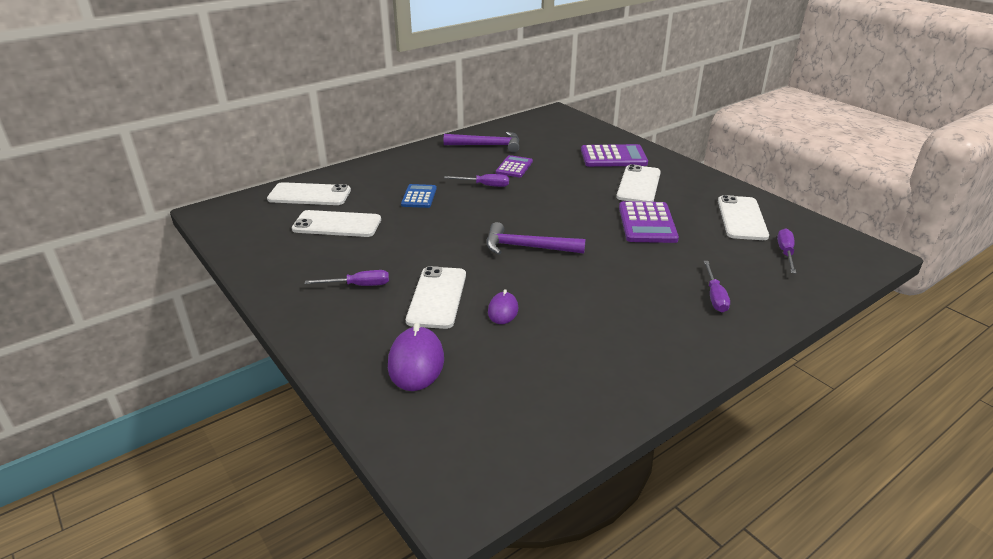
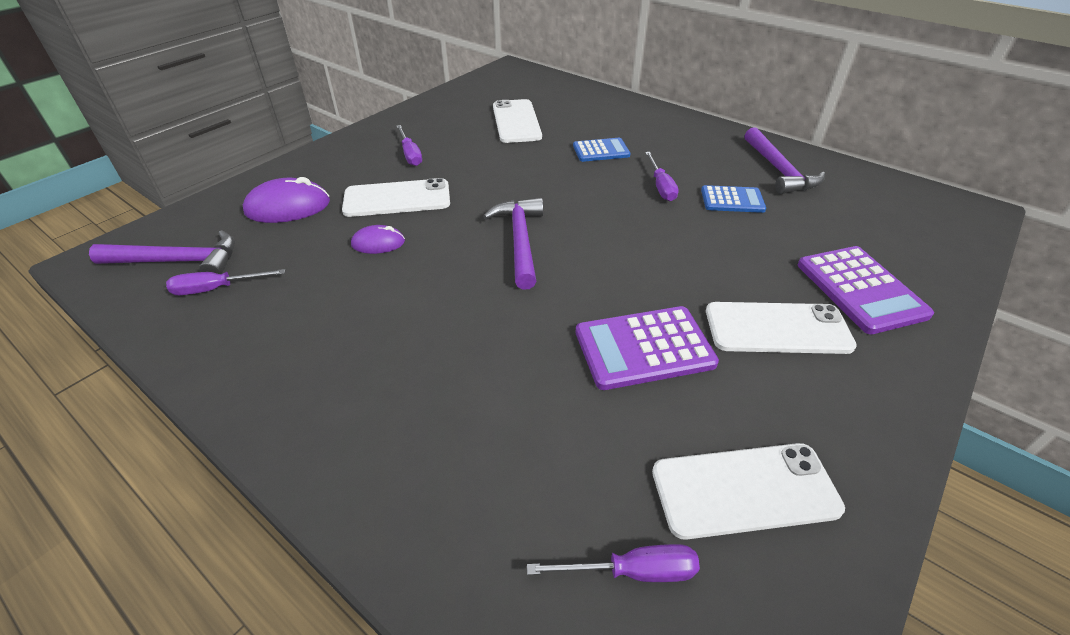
camera: 75 degrees right, 10 degrees up
(309, 195) = (566, 97): white phone -> none
(482, 433) = (178, 261): none -> purple hammer
(514, 167) = (732, 200): purple calculator -> blue calculator
(714, 296) = (441, 444): purple screwdriver -> purple screwdriver (217, 289)

